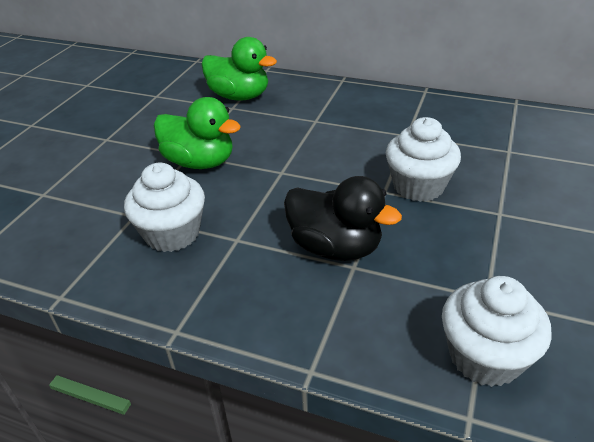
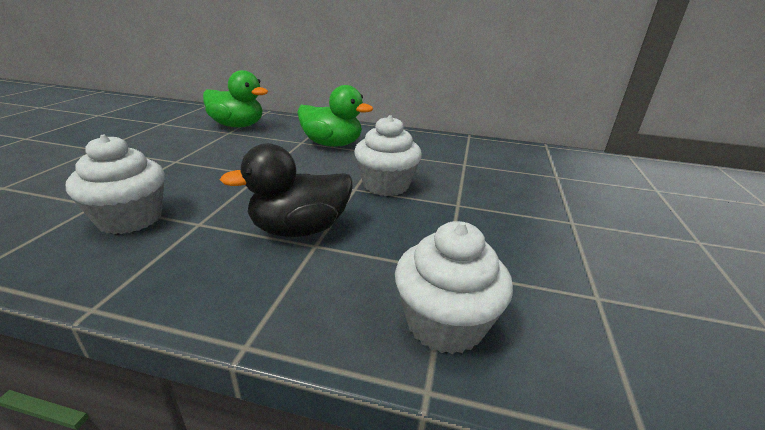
camera: 10 degrees left, 10 degrees down
(200, 162) = (183, 166): green duck -> green duck (332, 144)
(335, 247) = (299, 229): black duck -> black duck turned 135 degrees clockwise

